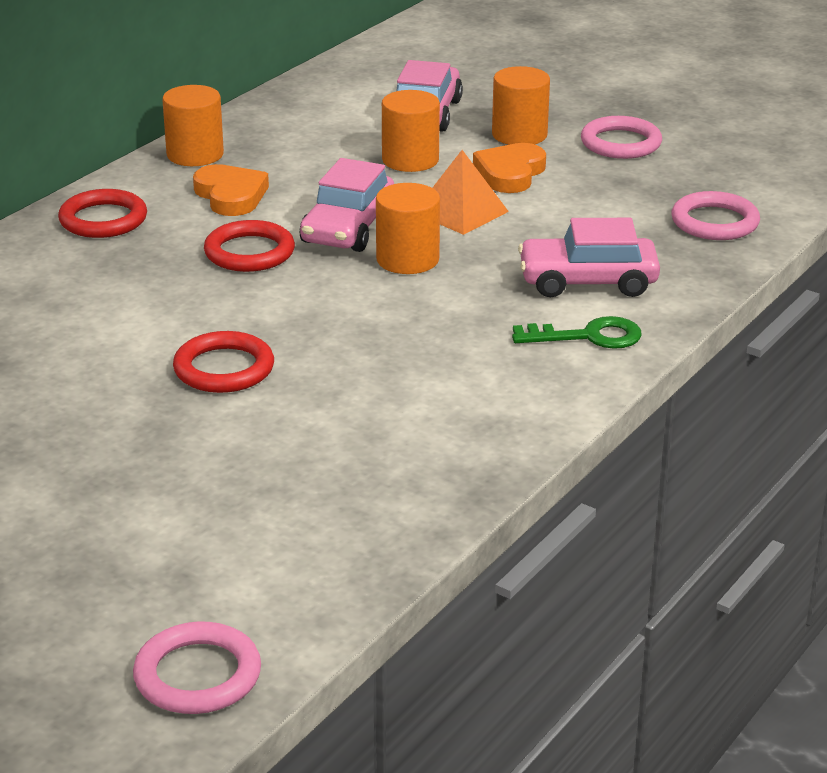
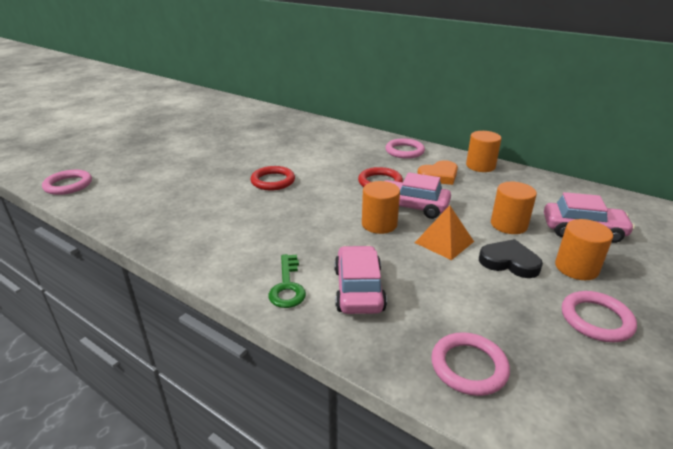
camera: 90 degrees right, 0 degrees up
(103, 220) = (404, 151): red ring -> pink ring
(510, 173) = (509, 262): orange heart -> black heart

